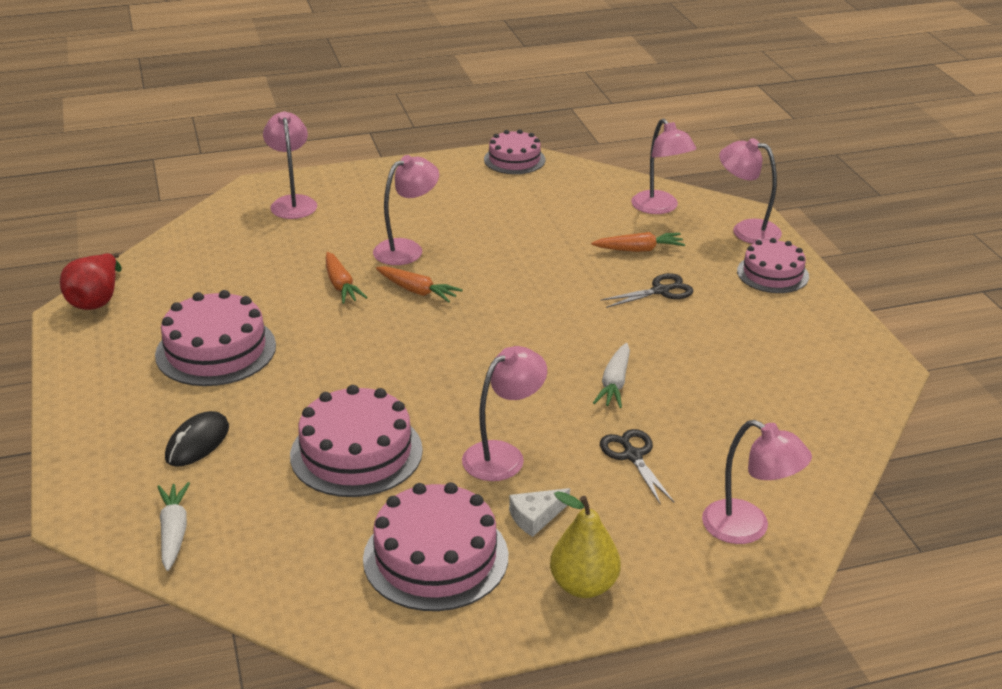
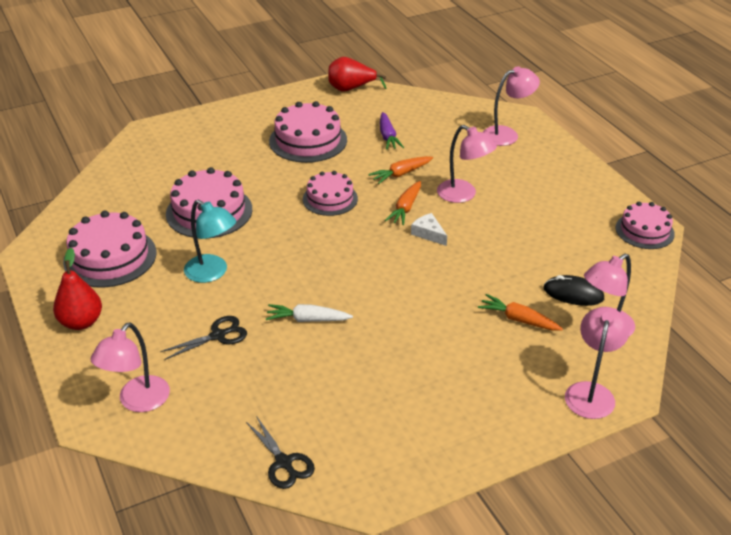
camera: 80 degrees right, 5 degrees up
(174, 532) = (133, 162): white carrot -> none
(197, 442) = (212, 153): black mouse -> black mouse (573, 293)
(246, 284) = (388, 136): none -> purple carrot
(503, 455) = (212, 273): pink lamp -> turquoise lamp
(535, 517) = (148, 294): white cheese -> white cheese (428, 233)
(584, 585) = (81, 322): yellow pear -> red pear
(639, 249) = (518, 320): orange carrot -> orange carrot turned 135 degrees clockwise
(660, 291) = (453, 337): black scissors -> black scissors (284, 463)
(772, 273) = (513, 413): pink cake -> pink cake (330, 199)

